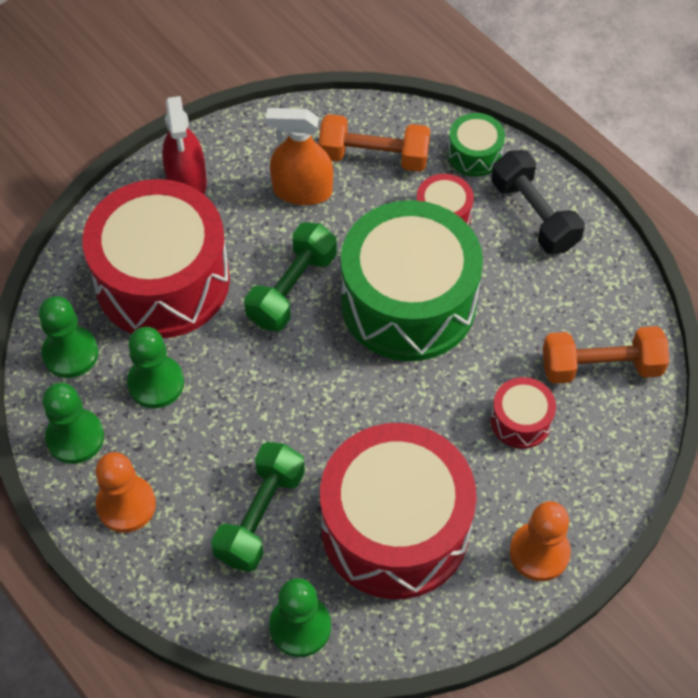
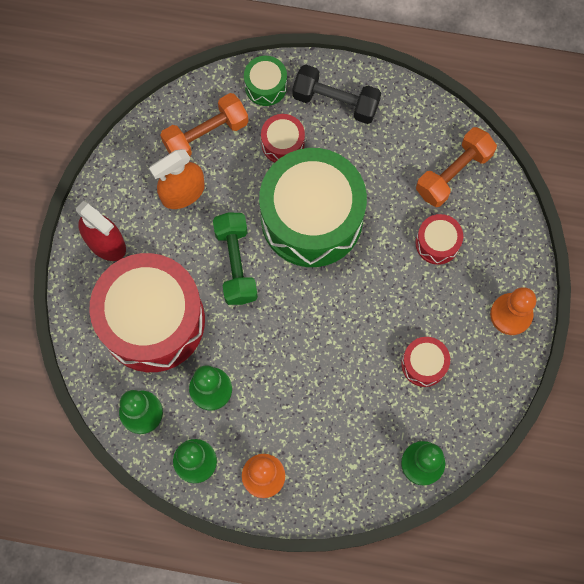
camera: 40 degrees left, 15 degrees up
(260, 516) = (344, 419): green dumbbell -> none
(395, 528) = (424, 364): red drum -> red drum, size x0.43

